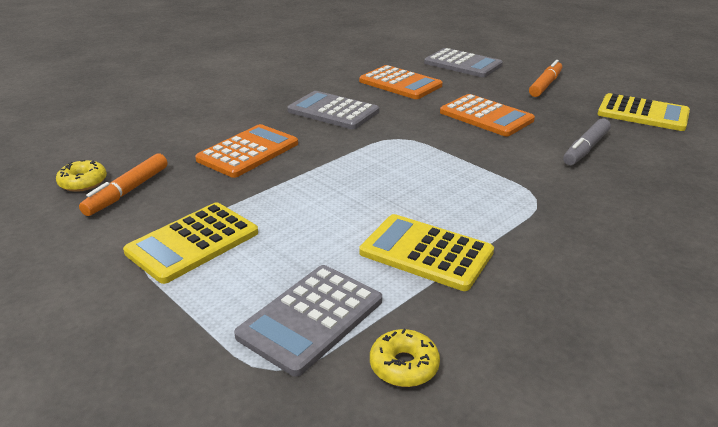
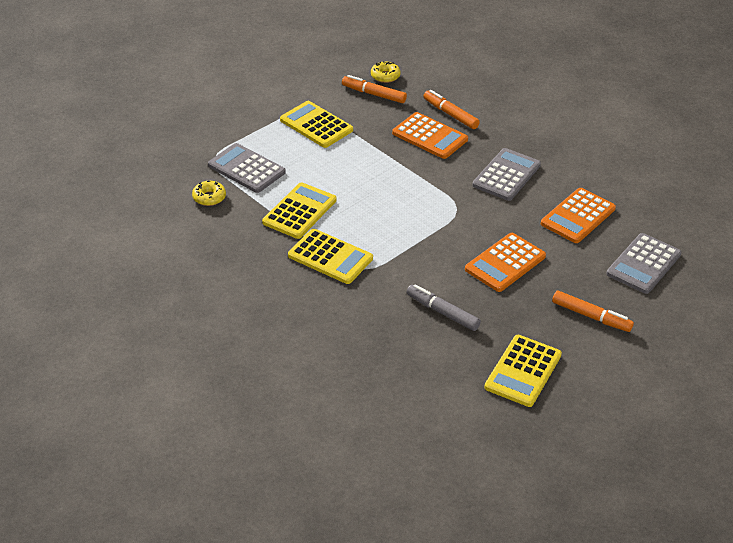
camera: 90 degrees right, 10 degrees up
(202, 138) = (450, 114): none -> orange marker
(524, 222) = (330, 257): none -> yellow calculator

